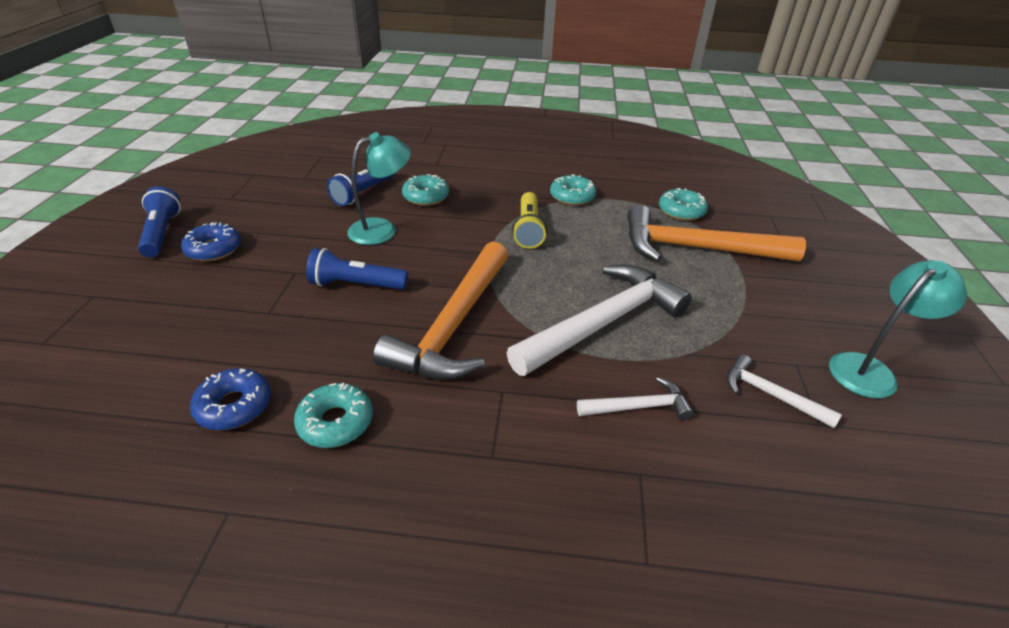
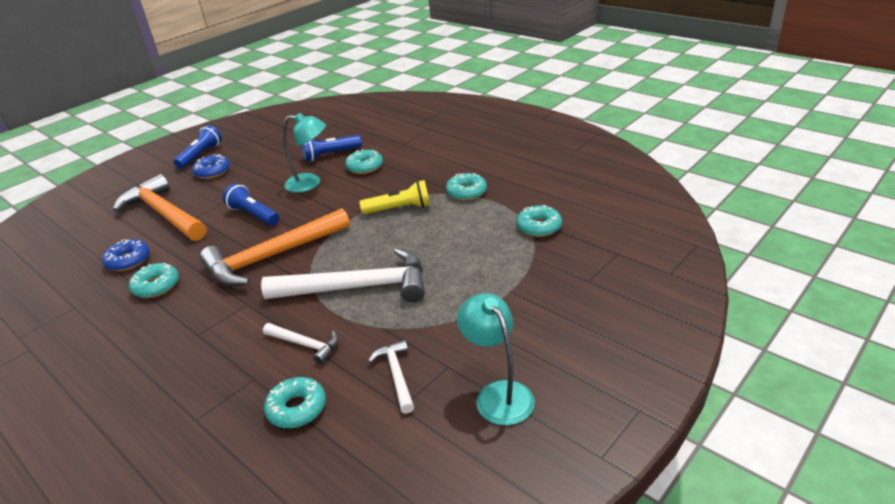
camera: 40 degrees right, 5 degrees down
(528, 229) = (399, 209): yellow flashlight -> yellow flashlight turned 135 degrees counterclockwise
(696, 248) = (504, 259): orange hammer -> orange hammer (164, 213)
(734, 481) = (297, 408): none -> turquoise donut
(870, 370) = (498, 394): turquoise lamp -> turquoise lamp turned 120 degrees counterclockwise

